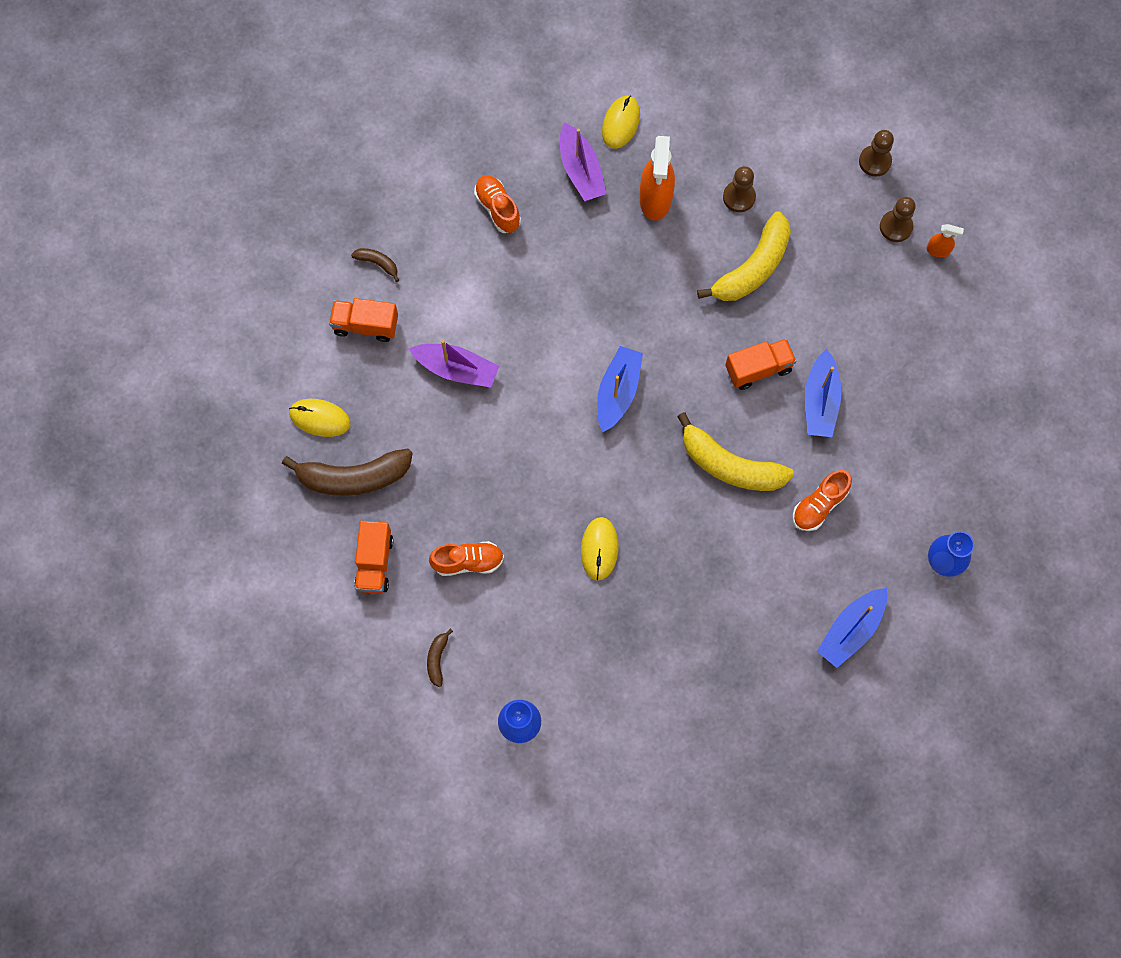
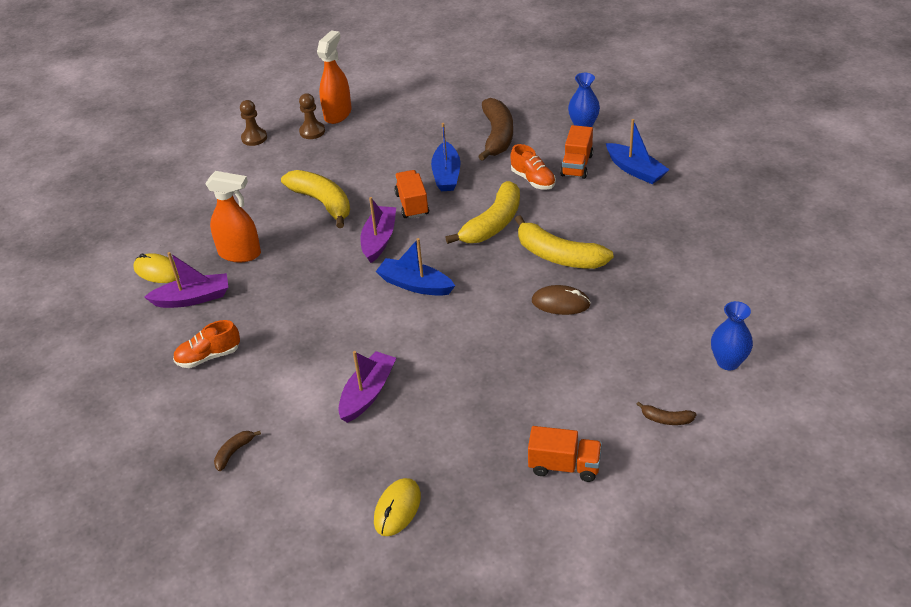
camera: 80 degrees left, 30 degrees down
(354, 477) = (469, 480): brown banana -> brown banana (497, 136)
(365, 325) = (301, 465): orange truck -> orange truck (576, 165)
(468, 561) = (567, 392): orange shoe -> none
(599, 549) = (560, 303): yellow mouse -> brown mouse
(678, 543) = (558, 256): none -> yellow banana
(691, 342) = (379, 240): none -> purple boat
(739, 197) = (257, 207): brown pawn -> none
(820, 401) = (446, 175): blue boat -> blue boat turned 75 degrees clockwise
(938, 250) = (338, 114): orange spray bottle -> orange spray bottle, size x2.08

